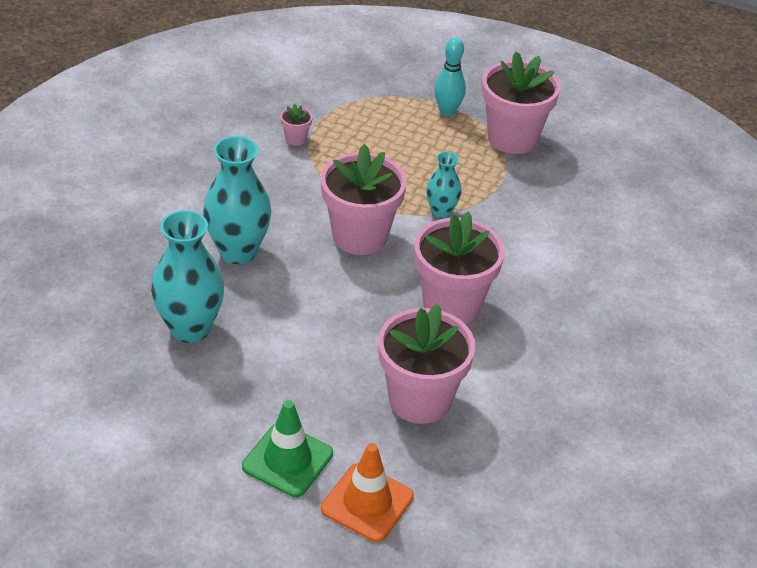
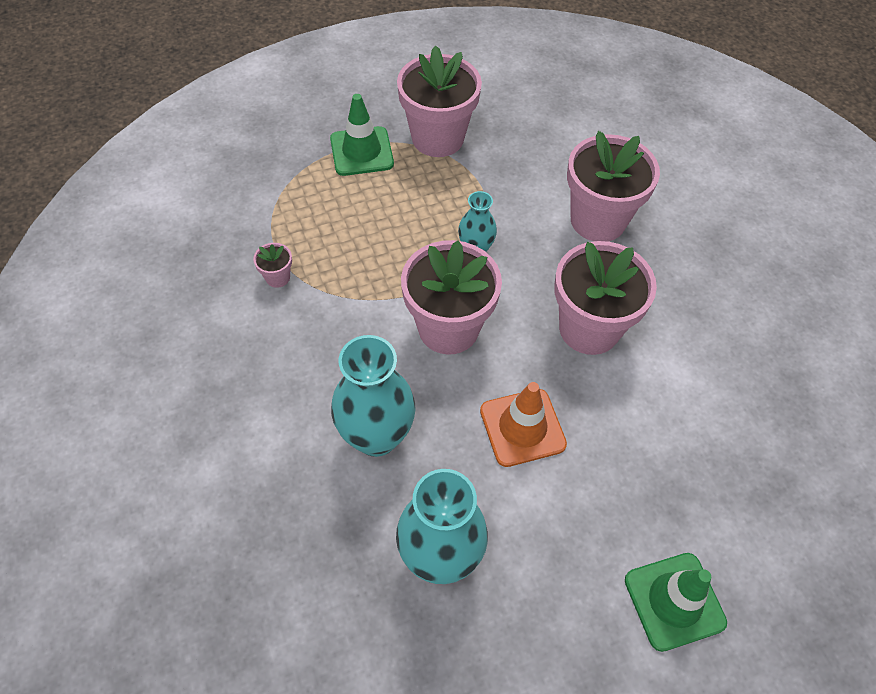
camera: 45 degrees left, 15 degrees up
(367, 503) = (770, 574): orange traffic cone -> orange traffic cone (522, 427)
(419, 400) = (679, 438): pink flower pot -> pink flower pot (598, 220)
(447, 111) = (361, 151): turquoise bowling pin -> green traffic cone

